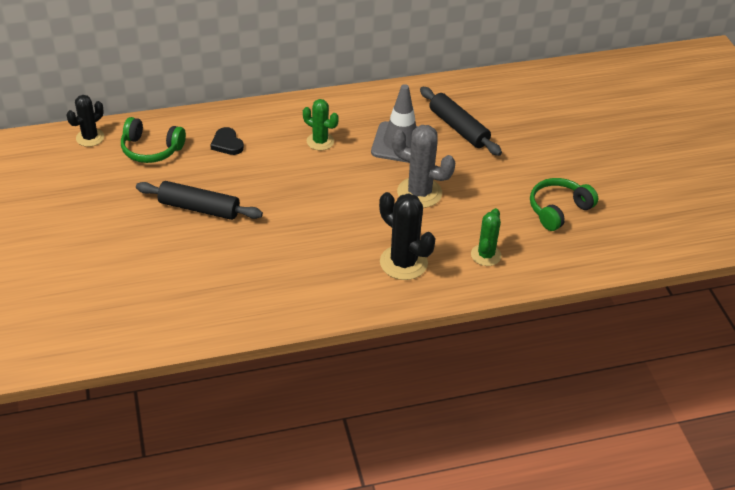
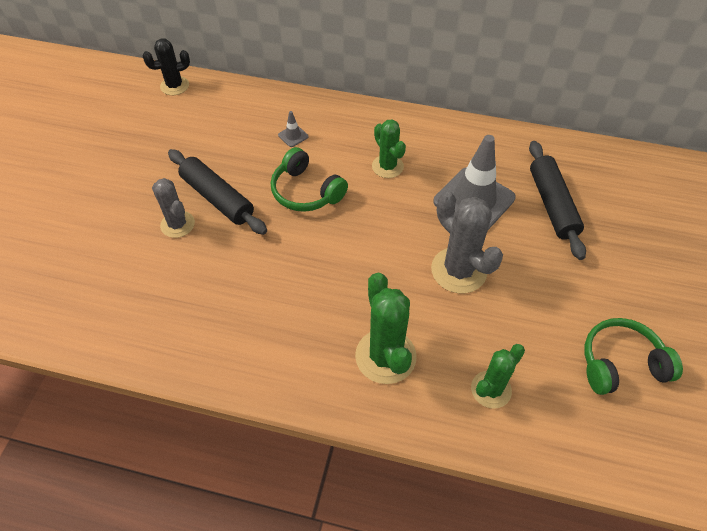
camera: 30 degrees right, 10 degrees up
(151, 149) = (219, 117): green headphones -> green headphones (306, 191)
(181, 237) = (177, 224): none -> grey cactus
(227, 144) = (293, 136): black heart -> grey traffic cone
(403, 263) = (385, 356): black cactus -> green cactus

